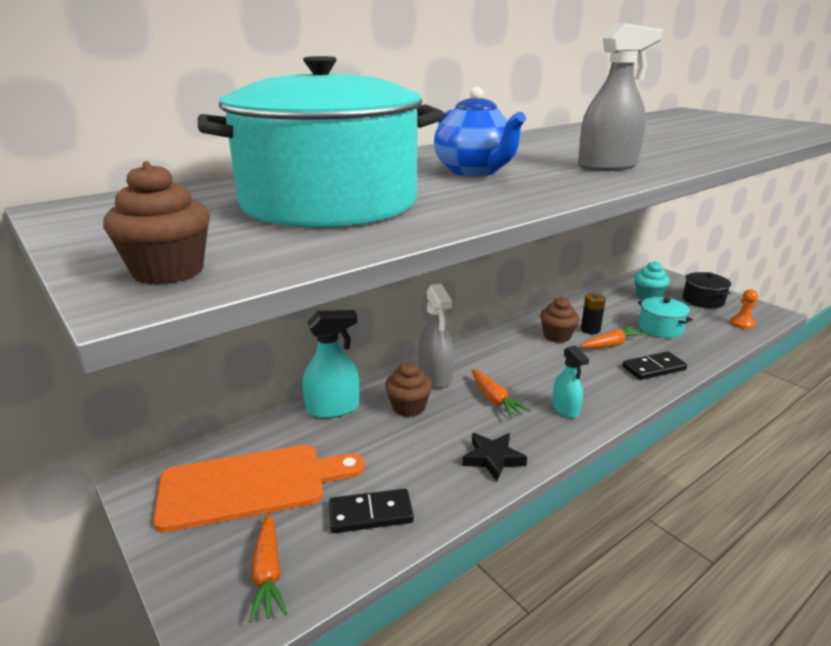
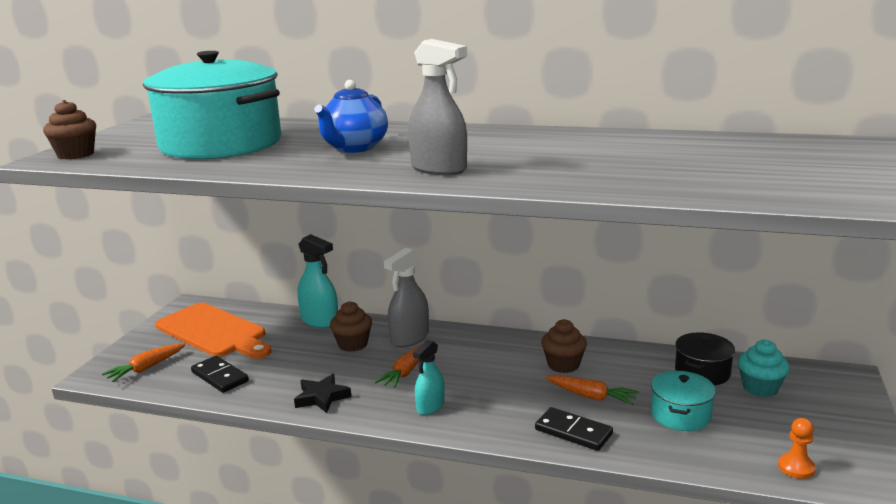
camera: 55 degrees right, 5 degrees down
(590, 330) = (606, 377): black battery -> none
(703, 300) = (821, 426): black pot -> black pot (702, 372)

